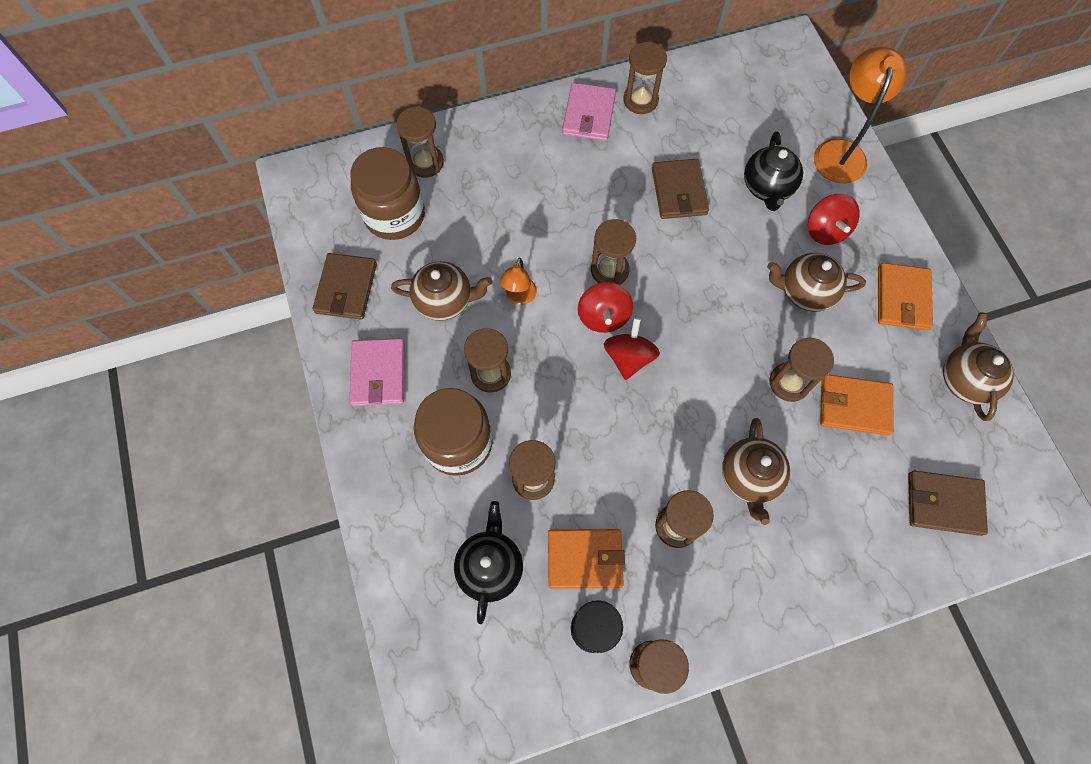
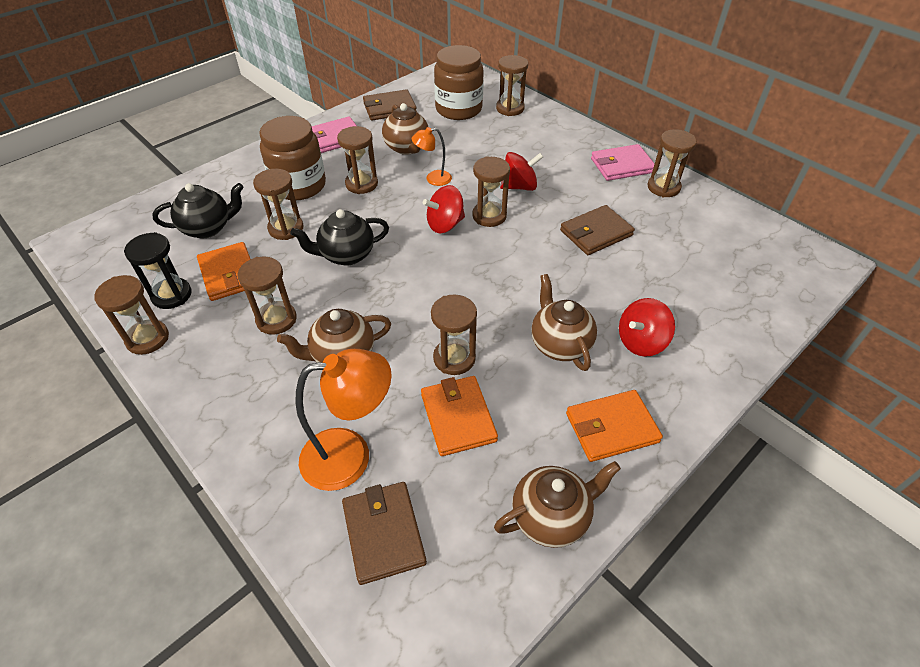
camera: 65 degrees right, 20 degrees down
(629, 357) = (417, 248): red spinning top -> red spinning top (519, 186)
(767, 188) = (650, 287): black teapot -> black teapot (346, 255)
(840, 151) = (743, 329): orange lamp -> orange lamp (350, 455)

